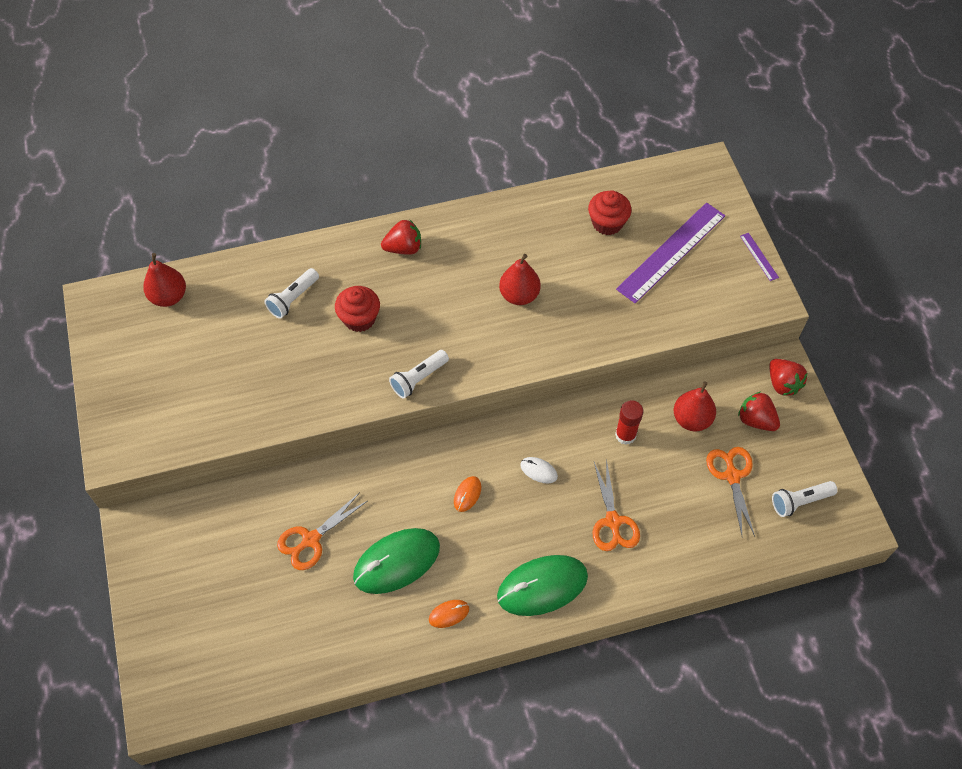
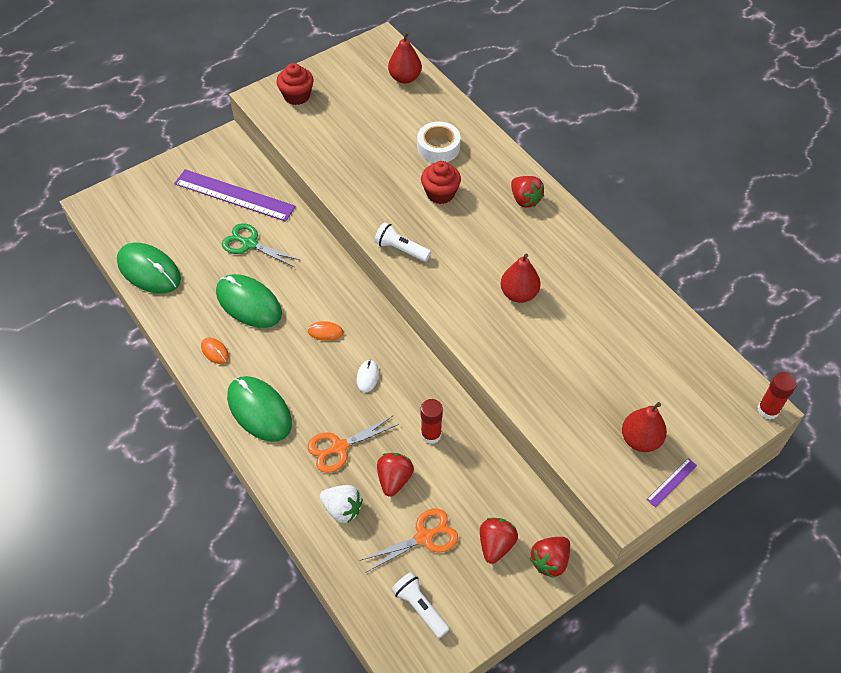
camera: 70 degrees right, 5 degrees down
(293, 299) = (438, 147): white flashlight -> white tape
(300, 662) = (149, 270): none -> green mouse
(311, 540) = (249, 244): orange scissors -> green scissors
(607, 223) = (637, 339): red cupcake -> red cupcake (297, 96)
(664, 482) = (394, 479): none -> red strawberry
(671, 252) = (633, 401): purple ruler -> purple ruler (234, 195)
(682, 538) = (342, 509): none -> white strawberry
(691, 419) = (471, 486): red pear -> red pear (640, 440)
(711, 162) = (768, 410): none -> red glue stick

